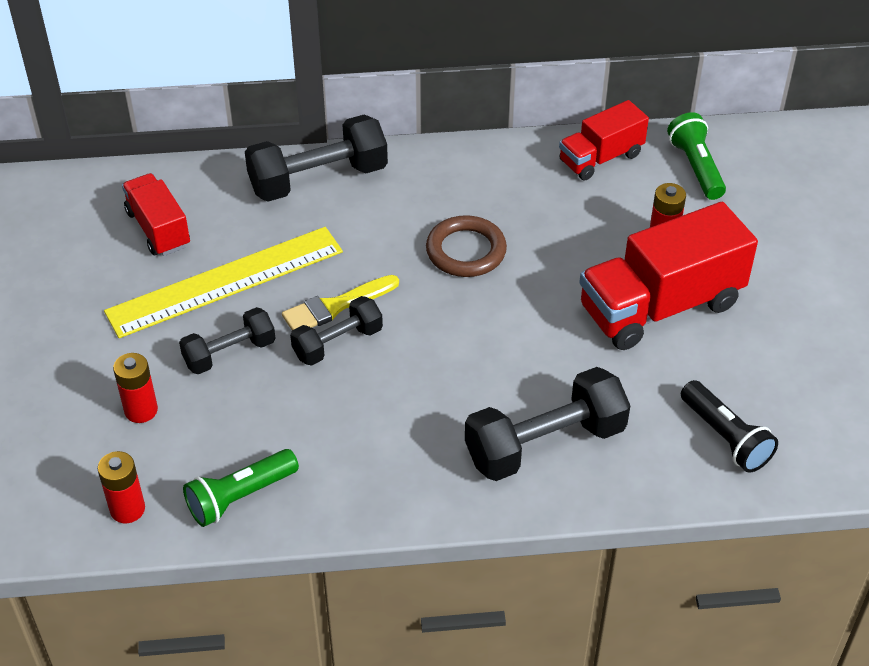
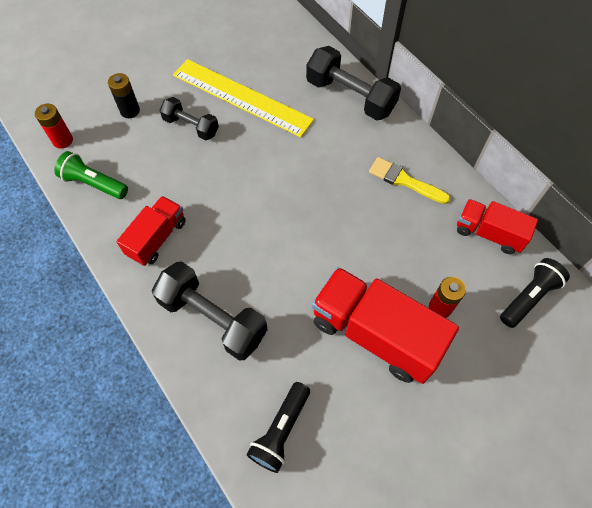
camera: 60 degrees right, 15 degrees up
(141, 410) = (130, 111): red battery -> black battery
(158, 229) = (260, 49): red truck -> red truck (157, 238)
(335, 306) = (256, 156): yellow brush -> yellow brush (404, 180)
(337, 343) = (229, 171): black dumbbell -> none
(466, 251) = (346, 198): brown ring -> none
(696, 167) = (529, 297): green flashlight -> black flashlight

